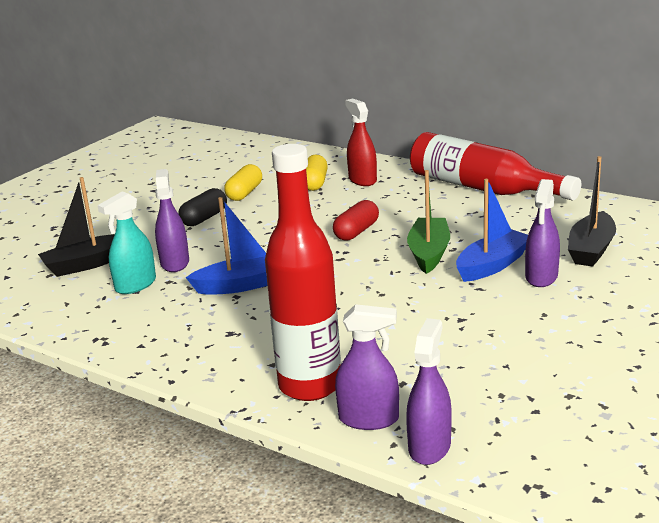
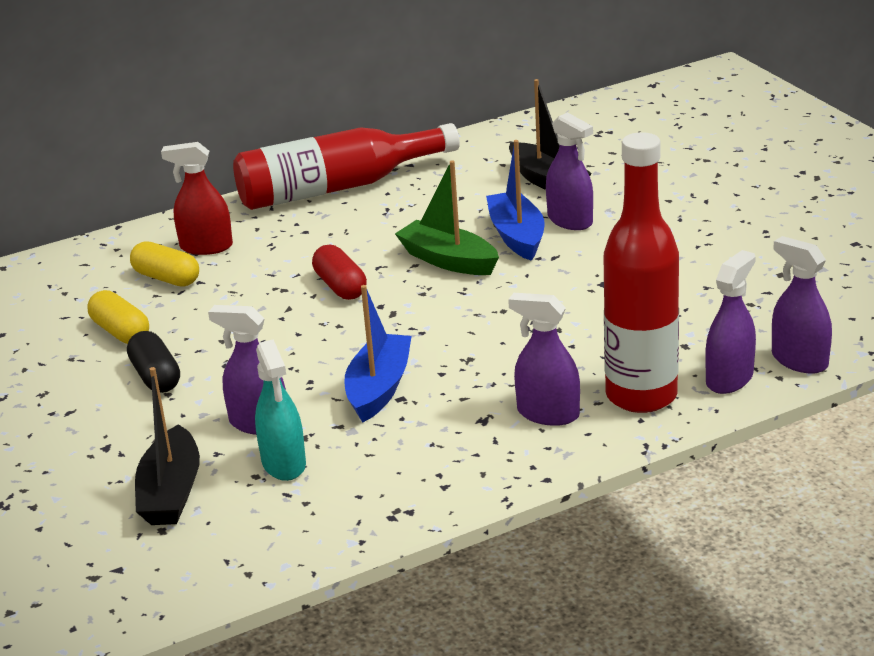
camera: 60 degrees left, 5 degrees up
(256, 355) = (548, 414): none -> purple spray bottle

